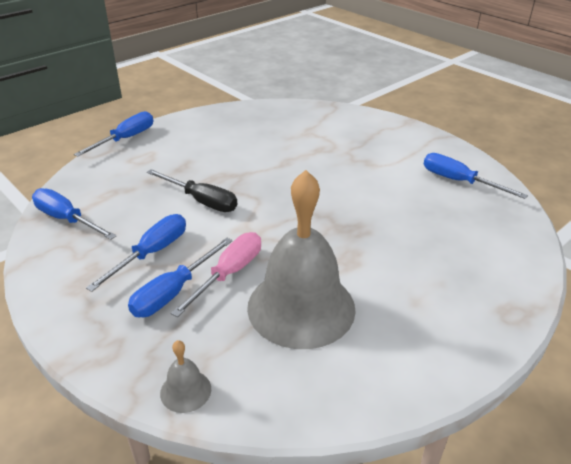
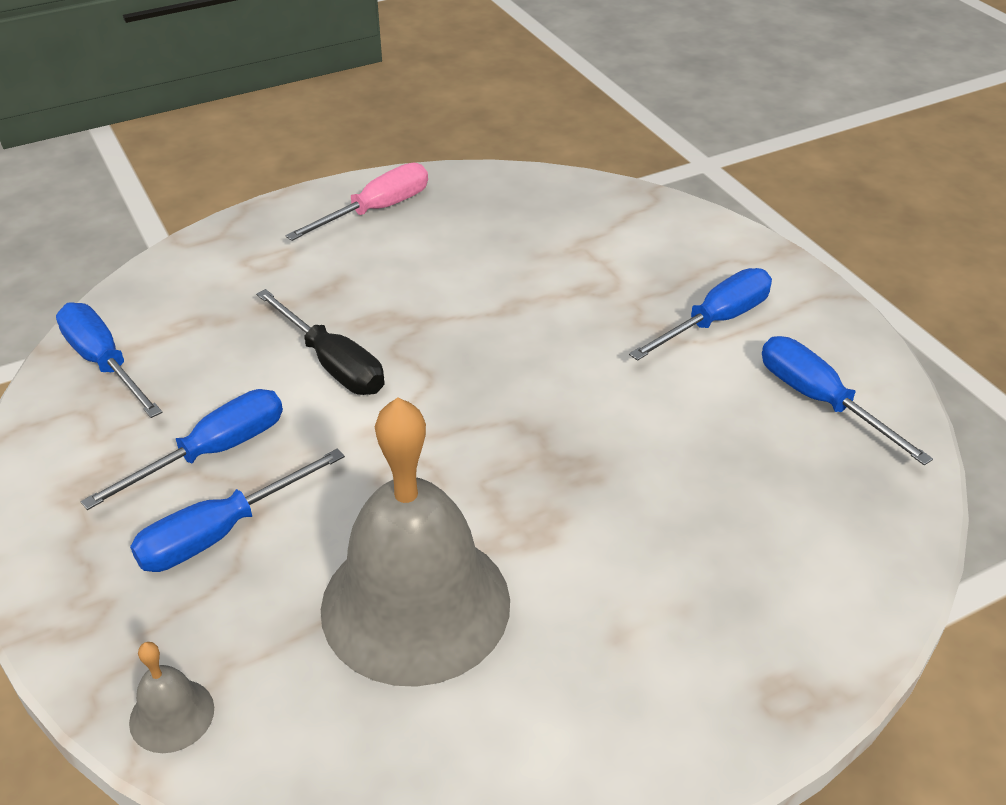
camera: 15 degrees right, 5 degrees up
(126, 139) = (254, 216): blue screwdriver -> blue screwdriver (715, 321)
(229, 274) = (322, 516): pink screwdriver -> pink screwdriver (376, 210)

